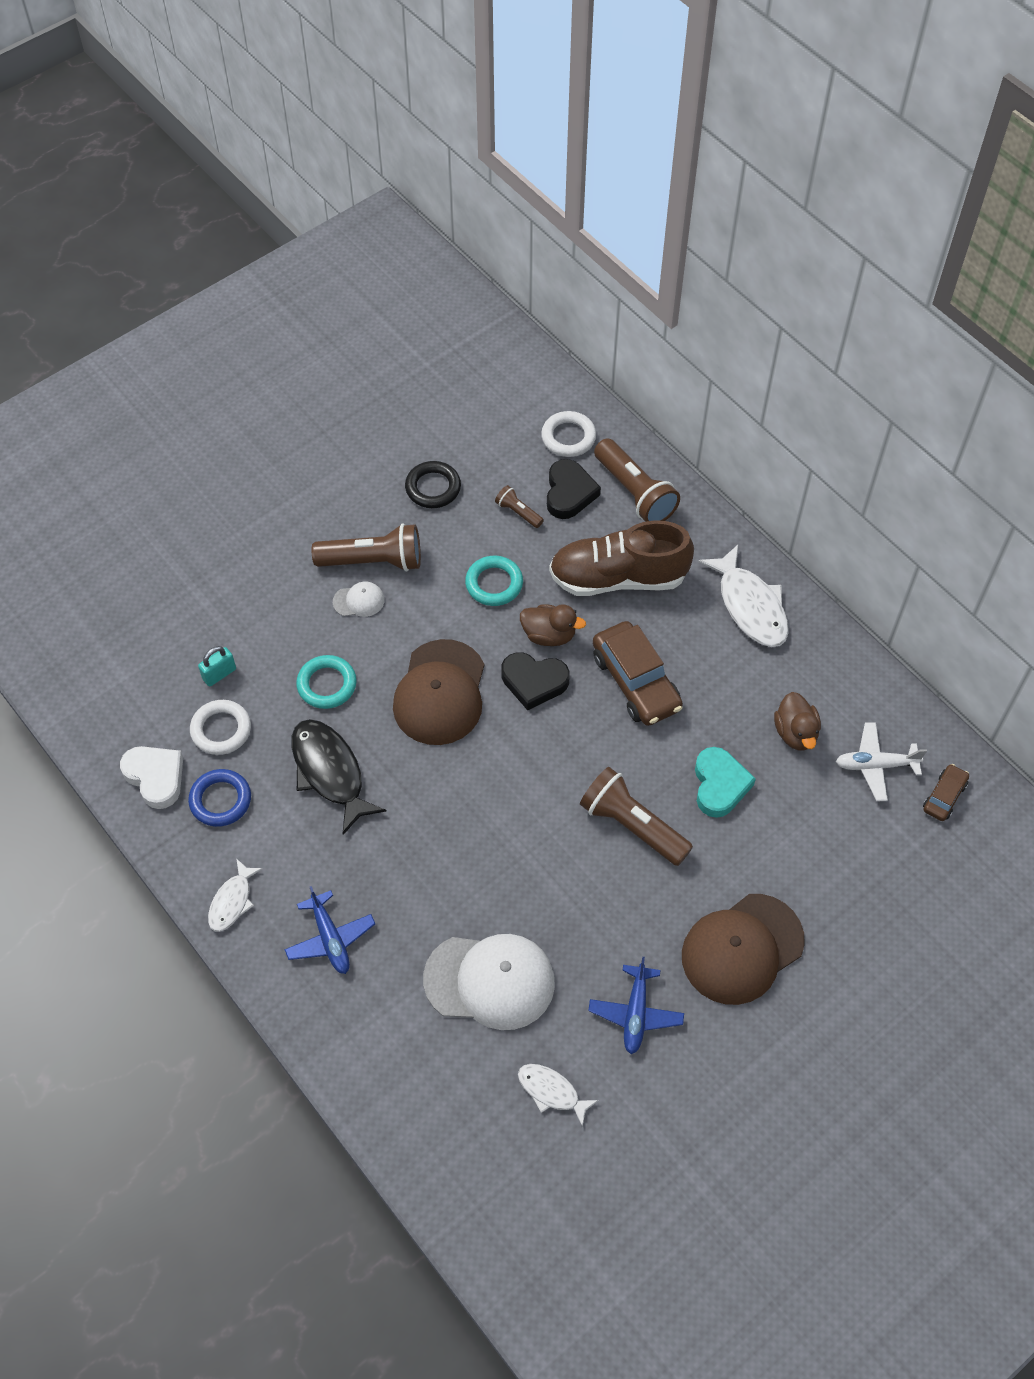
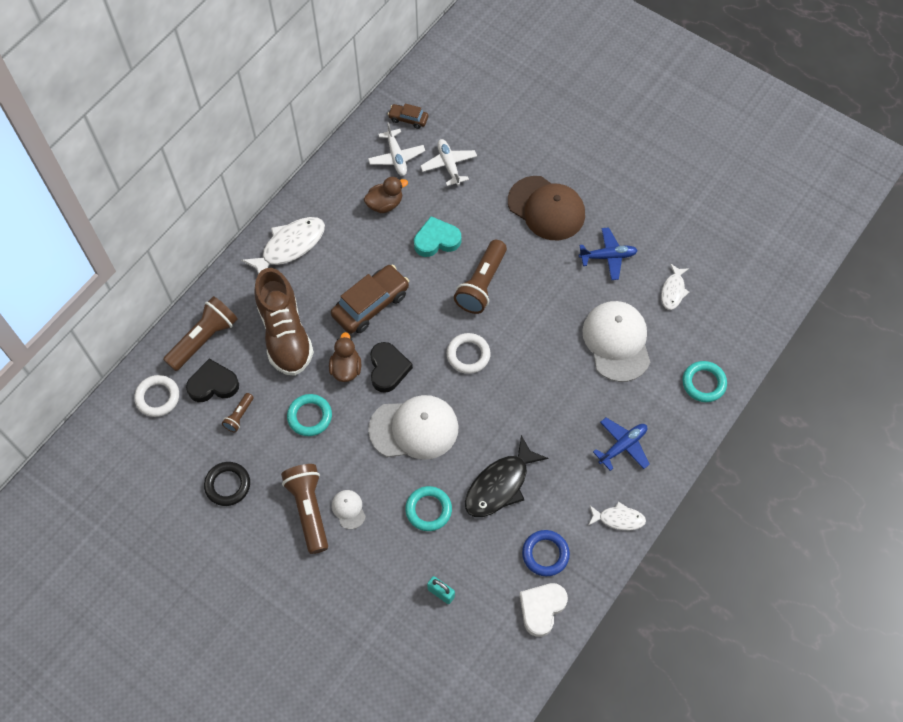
camera: 105 degrees left, 5 degrees up
(221, 730) = (488, 574): white ring -> white ring (468, 355)
(387, 1083) = (703, 383): none -> turquoise ring
(440, 693) = (414, 428): brown cap -> white cap
(848, 832) = (449, 165): none -> white plane

